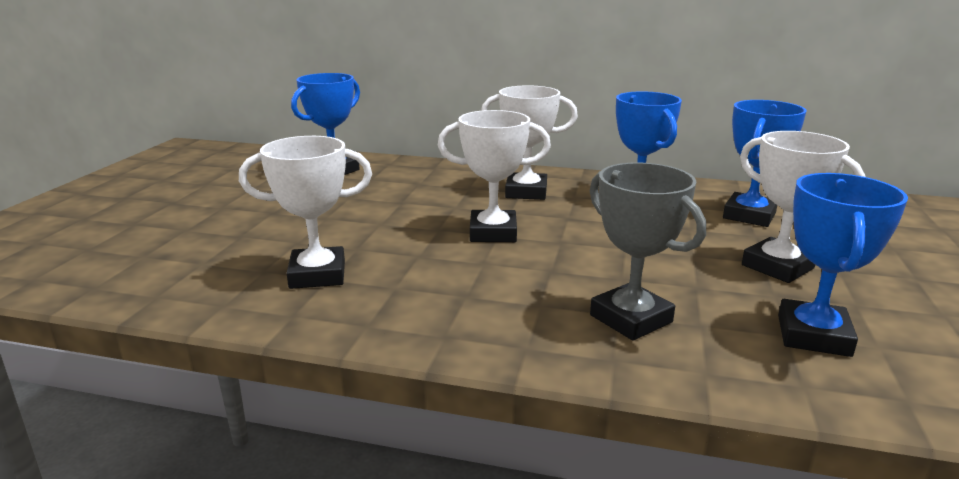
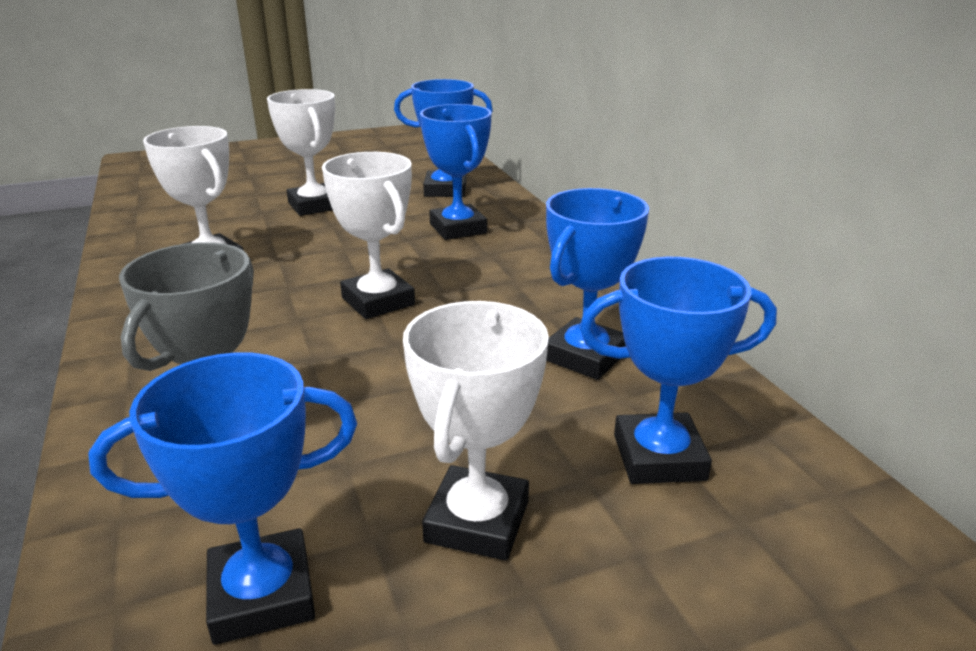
camera: 55 degrees right, 5 degrees up
(413, 185) = (458, 228): none -> blue trophy
(526, 192) = (518, 283): white trophy -> white trophy (314, 206)

